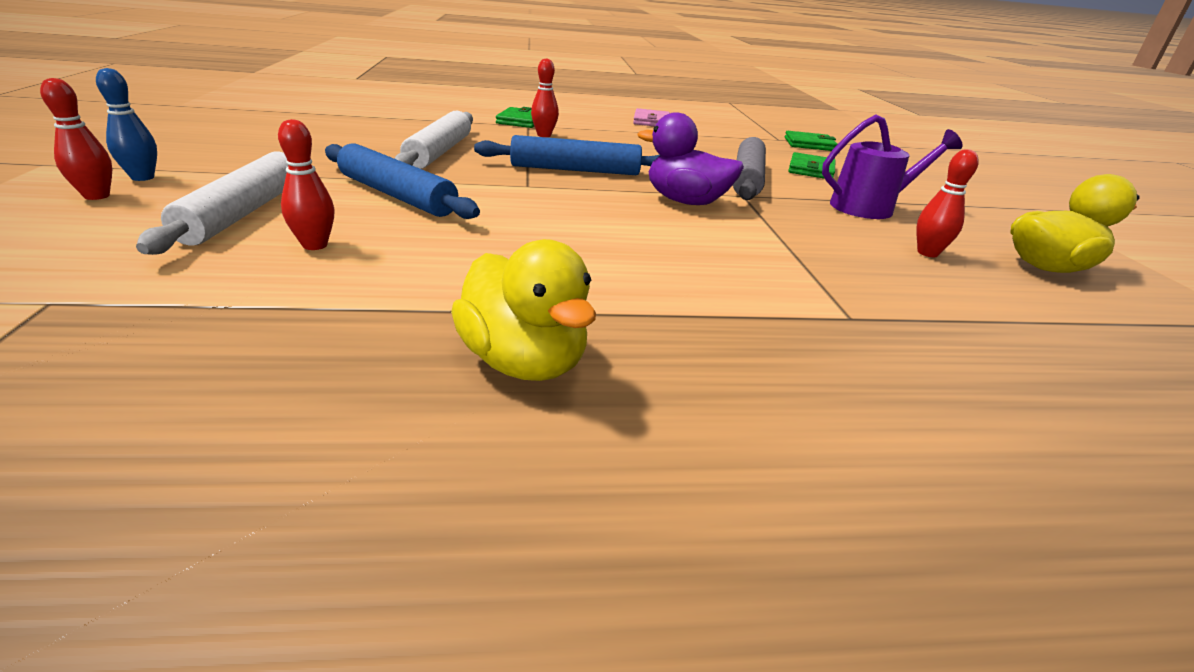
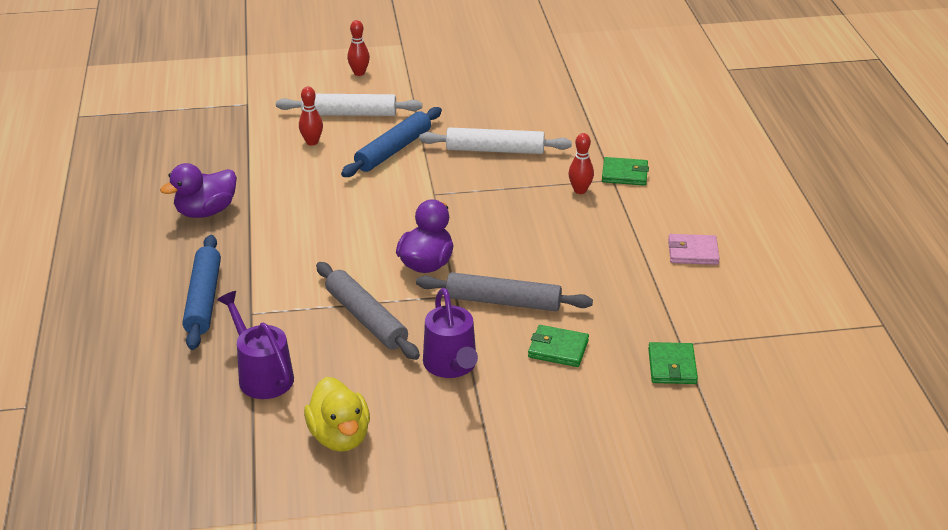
camera: 90 degrees right, 5 degrees up
(142, 177) = (391, 74): blue bowling pin -> none
(524, 362) = (206, 212): yellow duck -> purple duck
(575, 170) = (482, 211): blue rolling pin -> blue rolling pin (203, 299)
(814, 239) = (366, 319): none -> grey rolling pin
(927, 253) = (354, 373): red bowling pin -> none
(992, 312) = (262, 375): none -> purple watering can

